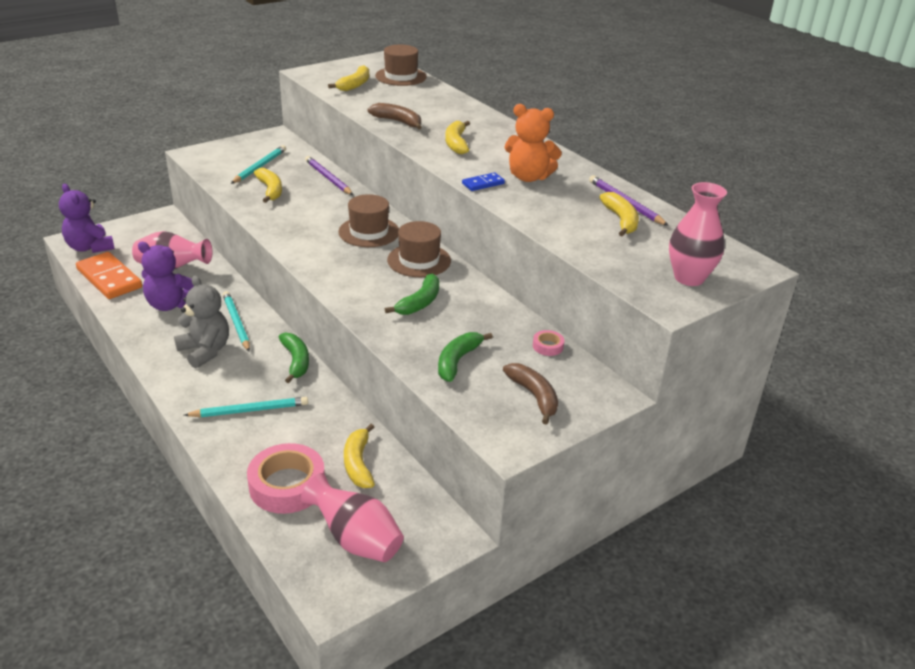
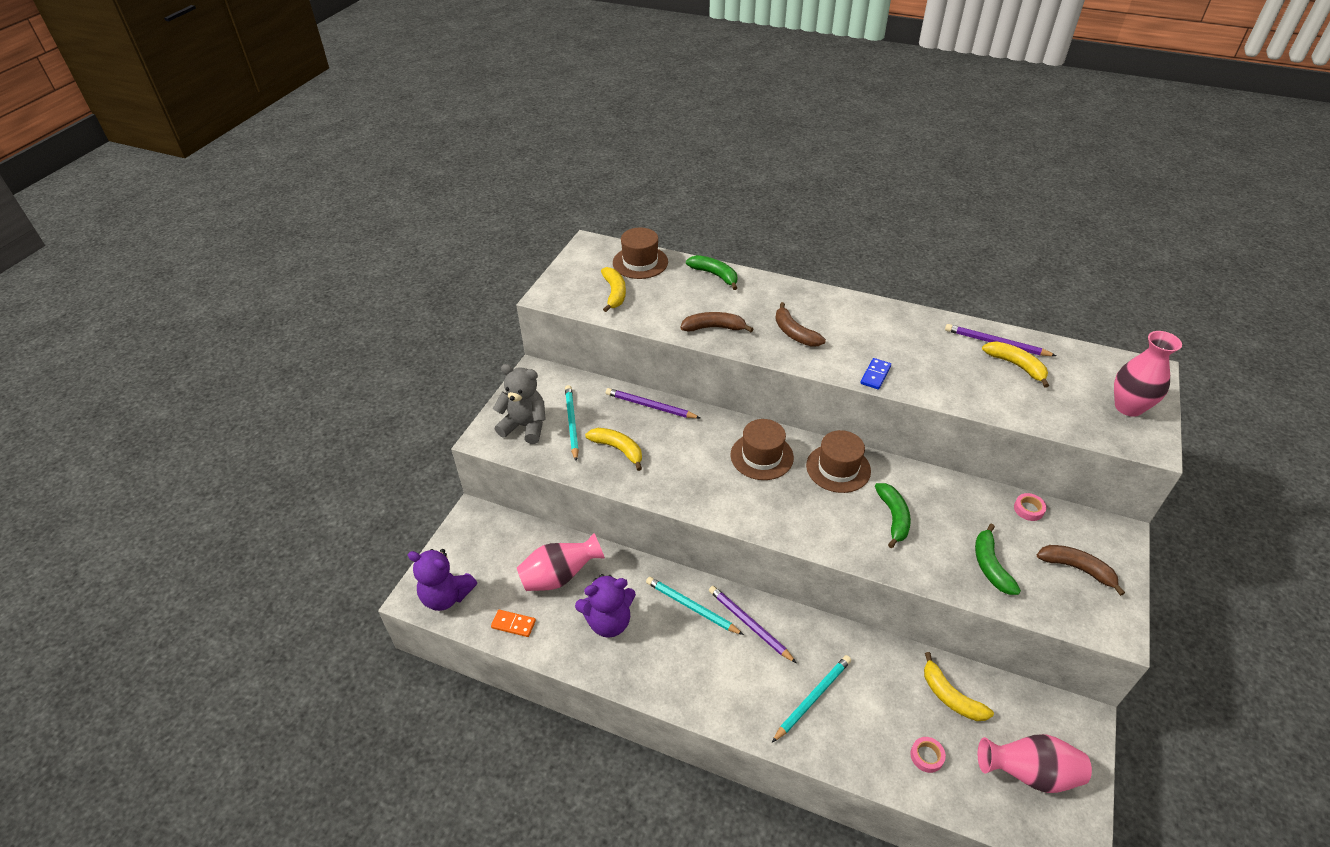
camera: 30 degrees left, 10 degrees up
(109, 278) = (513, 624): orange domino -> orange domino, size x0.48
(205, 351) = (702, 656): grey teddy bear -> grey teddy bear (525, 426)
(263, 350) = (749, 624): none -> purple pencil
(287, 485) = (926, 756): pink tape -> pink tape, size x0.44
(296, 361) = (788, 619): green banana -> green banana (715, 275)
(456, 143) = (794, 333): yellow banana -> brown banana
(528, 177) = (897, 348): orange teddy bear -> none

